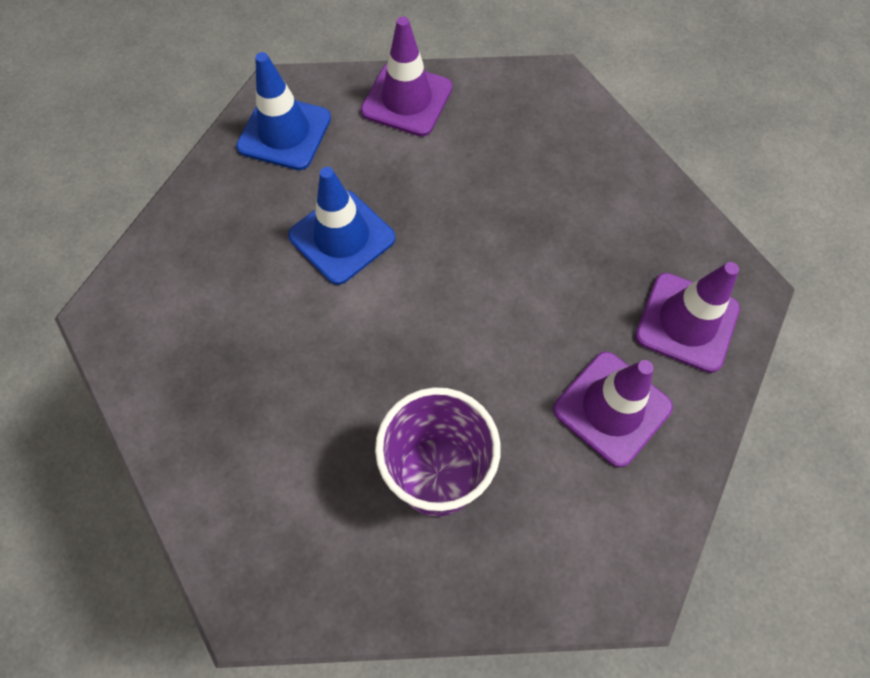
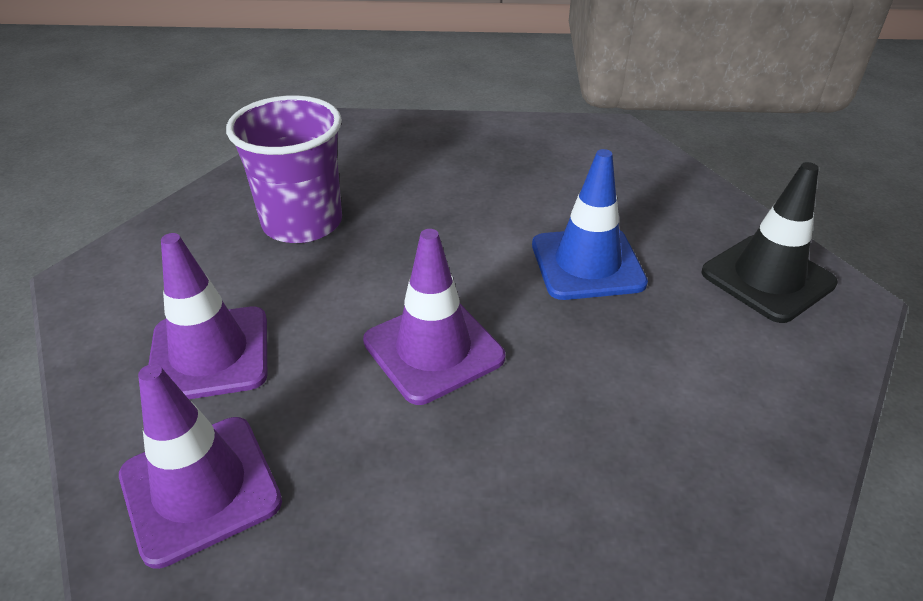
camera: 125 degrees right, 25 degrees down
(284, 132) = (767, 278): blue traffic cone -> black traffic cone
(407, 99) = (774, 404): purple traffic cone -> purple traffic cone (433, 349)

